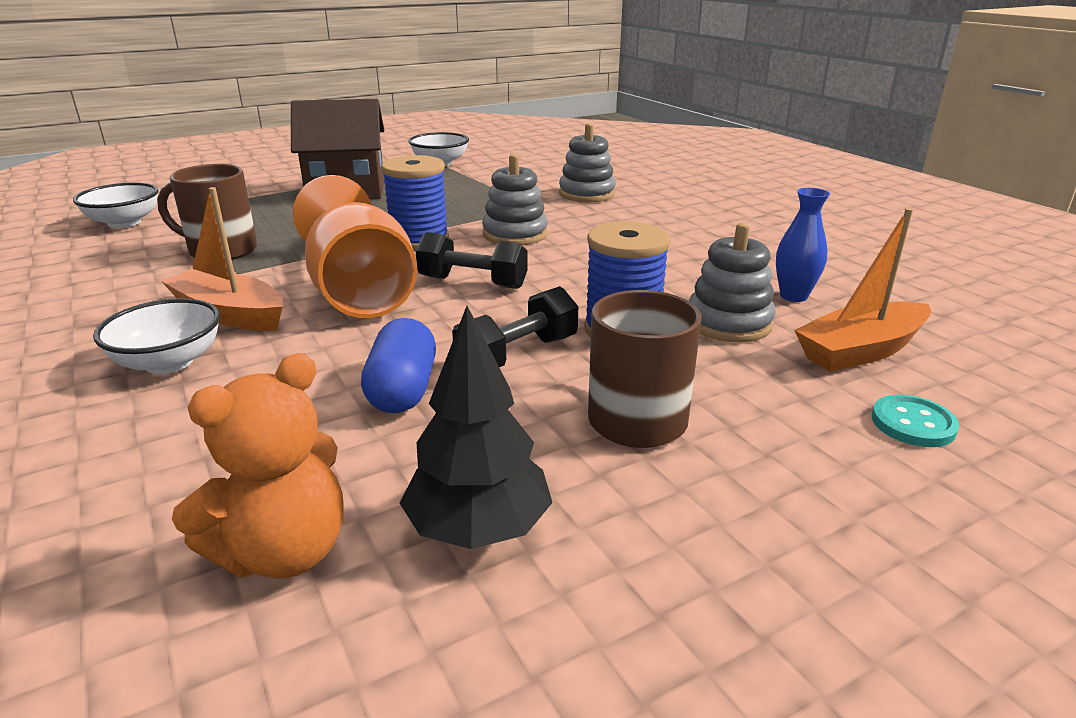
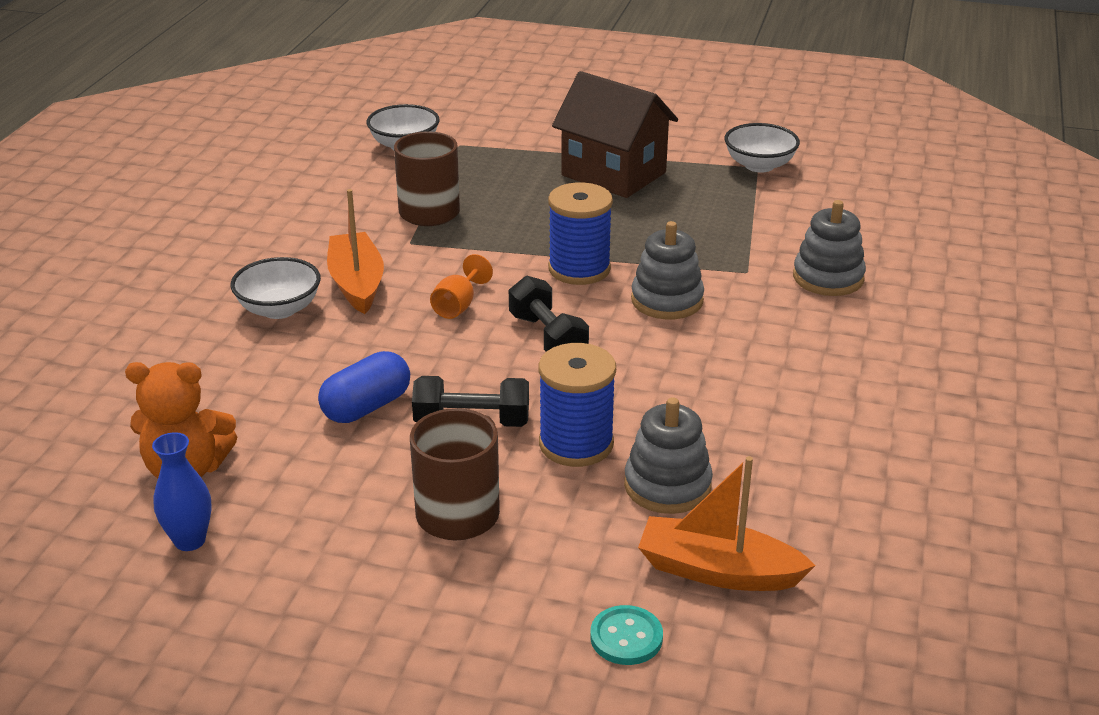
camera: 45 degrees right, 5 degrees up
(360, 292) = (458, 306): orange goblet -> orange goblet, size x0.41
(478, 529) = (276, 518): black tree -> none
(793, 296) = (777, 495): blue vase -> blue vase (190, 540)

